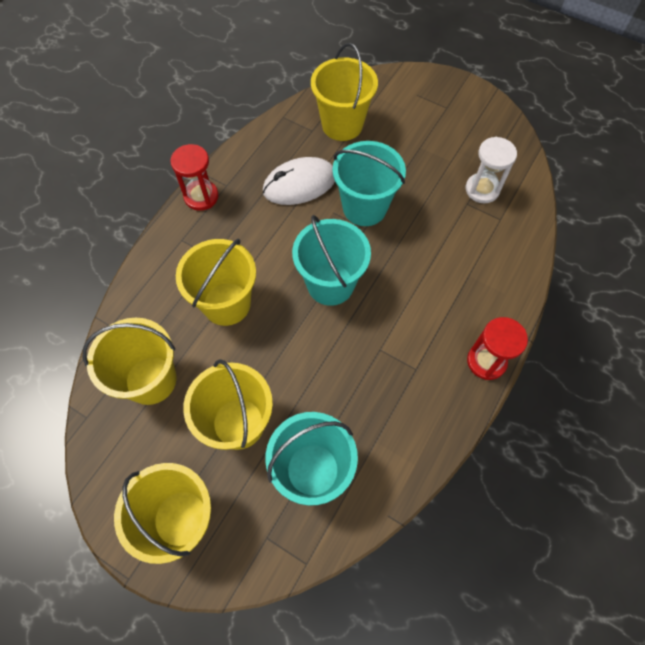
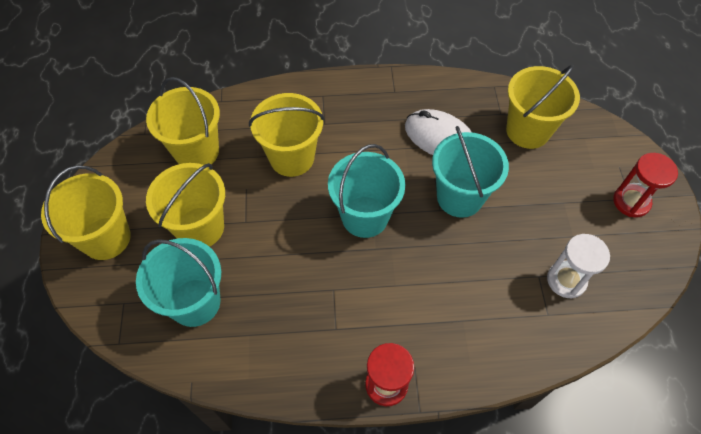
camera: 55 degrees right, 5 degrees down
(201, 196) = (370, 83): red hourglass -> red hourglass (631, 202)

